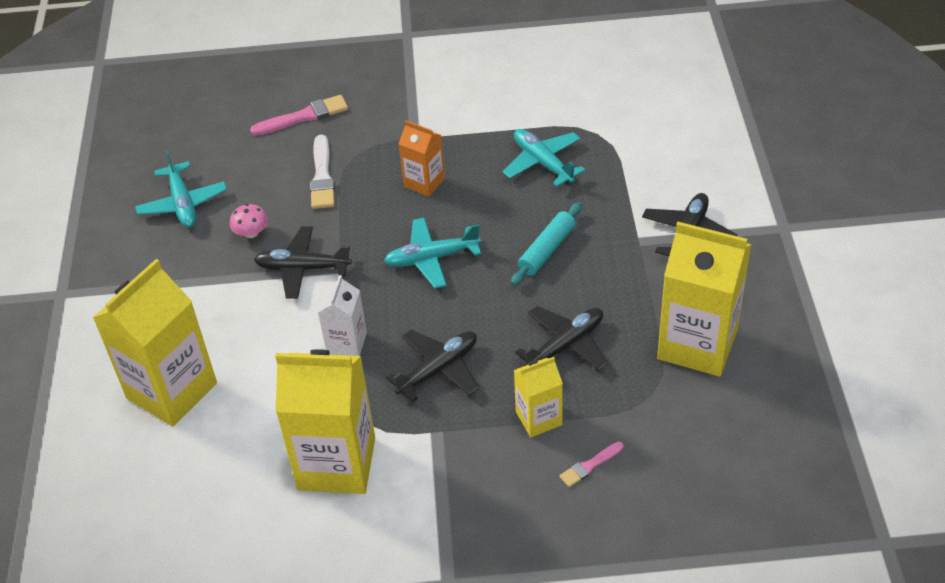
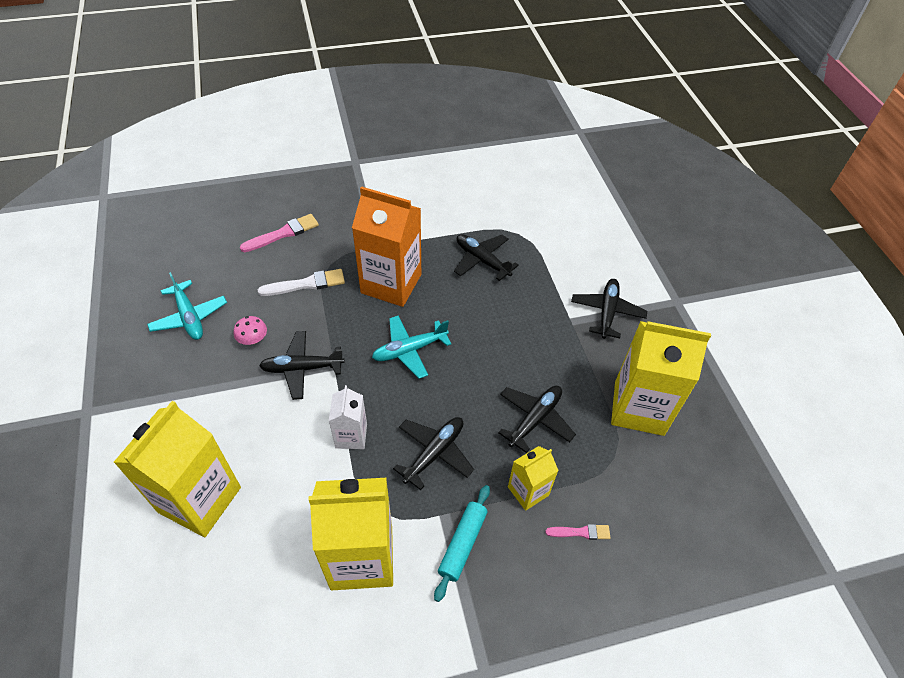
camera: 15 degrees left, 5 degrees up
(322, 176) = (306, 284): white brush -> white brush turned 90 degrees counterclockwise
(424, 182) = (391, 283): orange carton -> orange carton, size x1.91
(543, 162) = (482, 260): turquoise plane -> black plane
(547, 250) = (501, 335): turquoise rolling pin -> turquoise rolling pin (462, 544)
(590, 465) = (581, 532): pink brush -> pink brush turned 135 degrees counterclockwise

